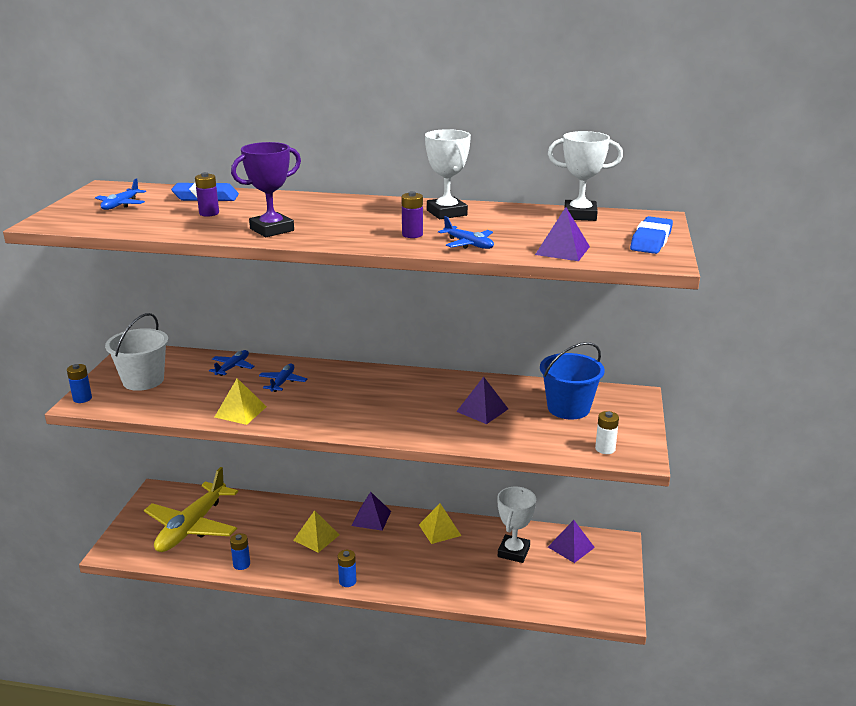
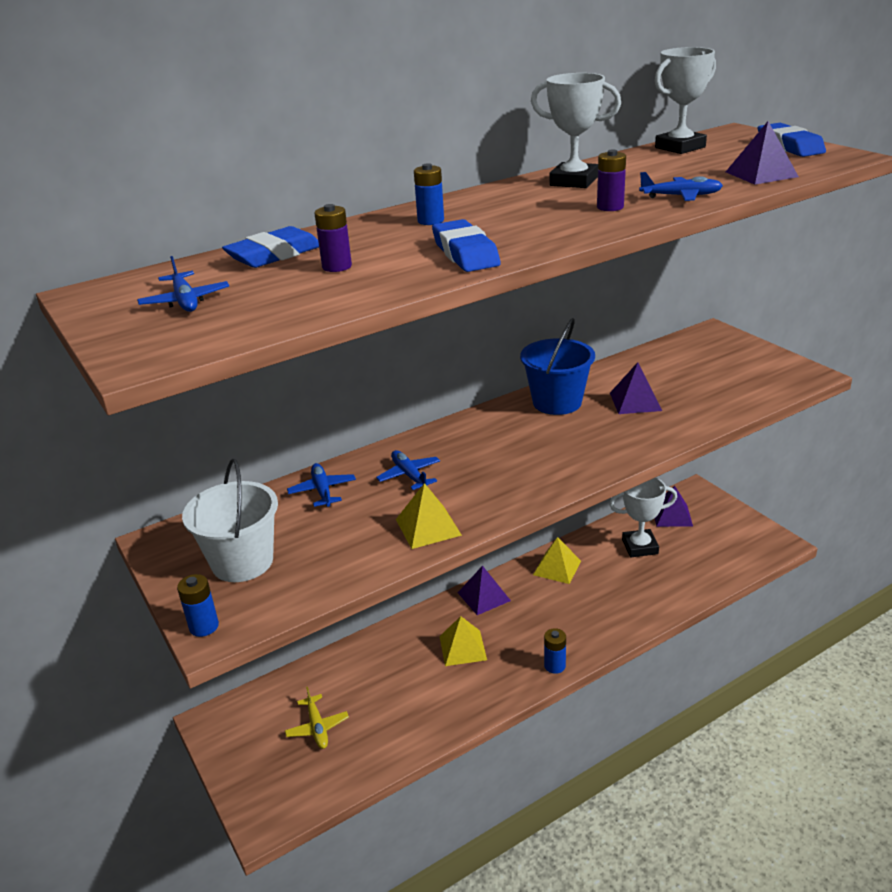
camera: 40 degrees left, 5 degrees up
(192, 526) = (317, 727): yellow plane -> yellow plane, size x0.44
(241, 564) = (433, 725): blue battery -> blue battery (430, 221)
(272, 230) = (465, 253): purple trophy -> blue eraser
(513, 552) = (640, 547): white trophy -> white trophy turned 75 degrees counterclockwise
(568, 408) = (691, 365): blue bucket -> blue bucket (557, 402)
(605, 449) = (778, 381): white battery -> none

